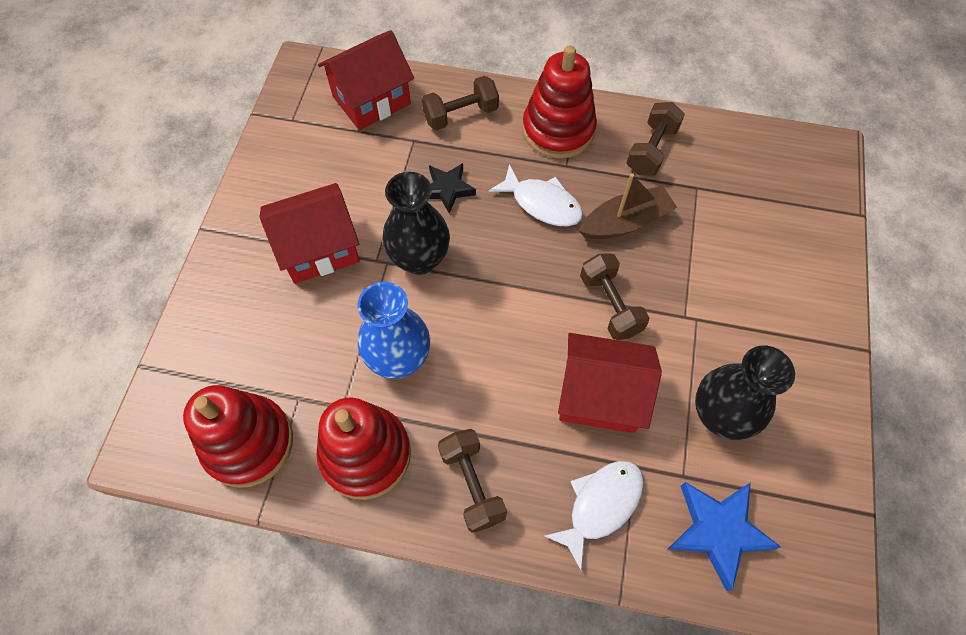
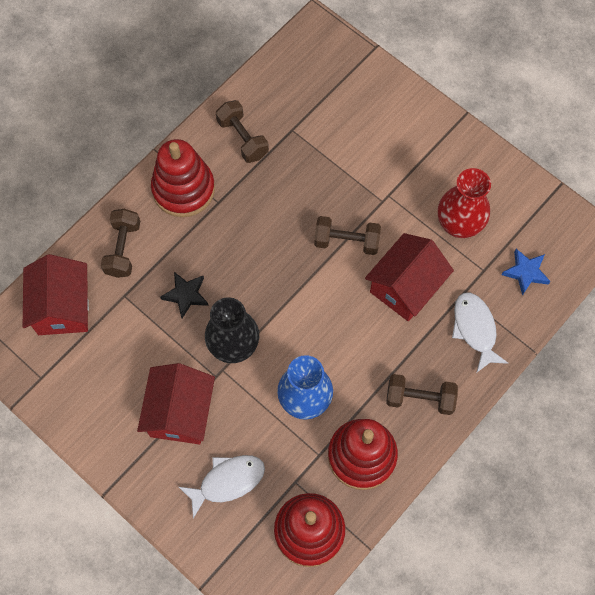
camera: 60 degrees left, 5 degrees up
(542, 203) = (240, 237): white fish -> white fish (227, 481)
(625, 222) = (290, 193): brown boat -> none
(718, 531) = (525, 272): blue star -> blue star, size x0.66
(720, 415) = (459, 225): black vase -> red vase

